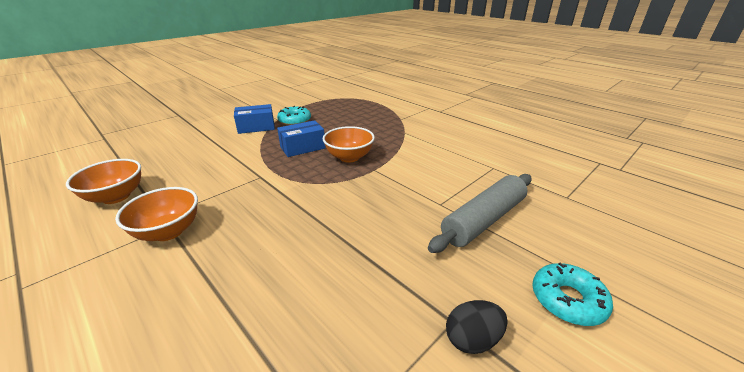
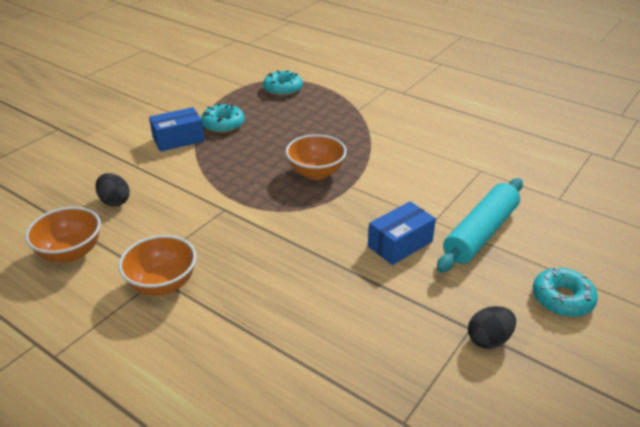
camera: 10 degrees left, 5 degrees up
(180, 163) = (115, 201): none -> black egg
(302, 147) = (254, 164): blue box -> blue box (400, 244)
(350, 103) = (283, 89): none -> turquoise donut
(484, 220) = (480, 233): grey rolling pin -> turquoise rolling pin

